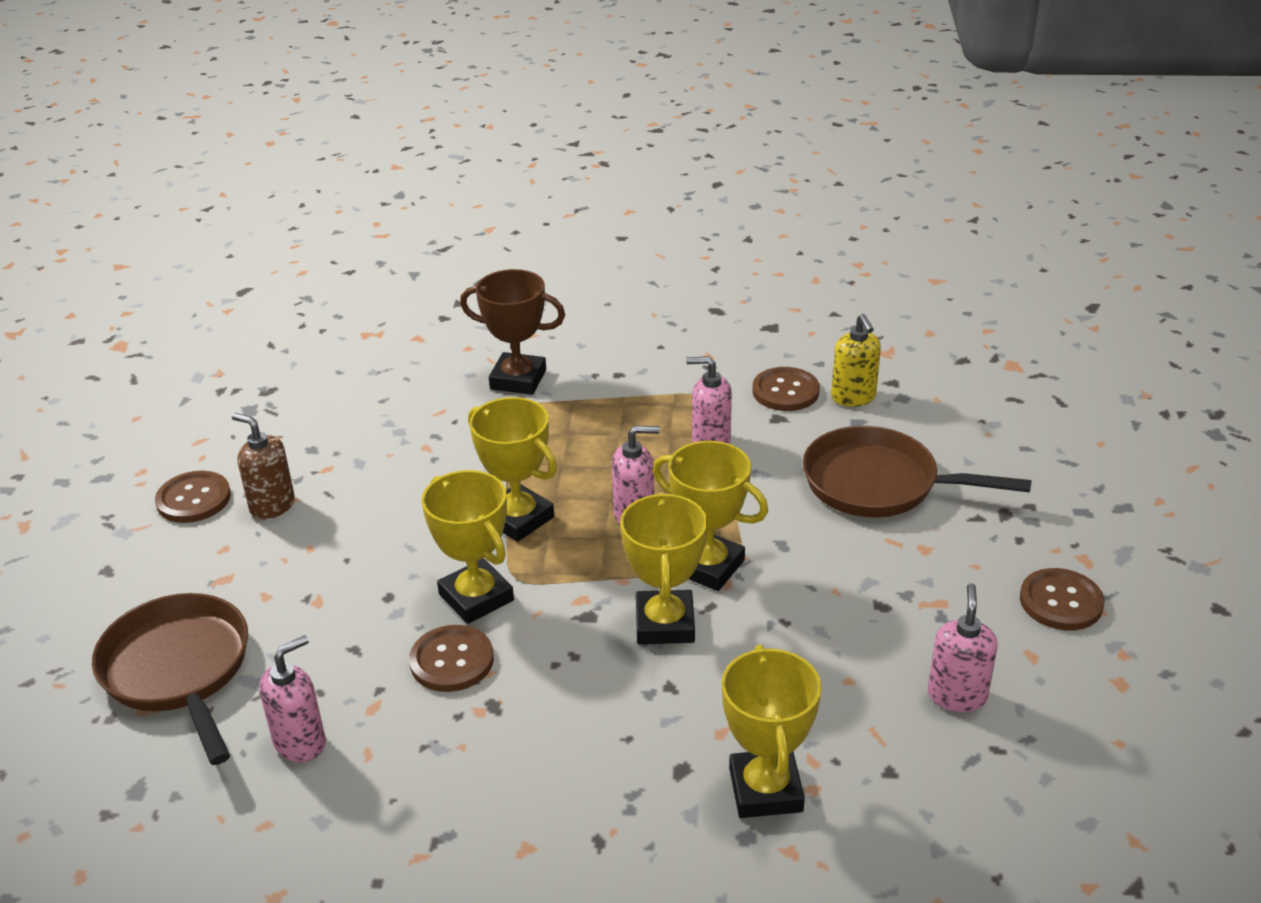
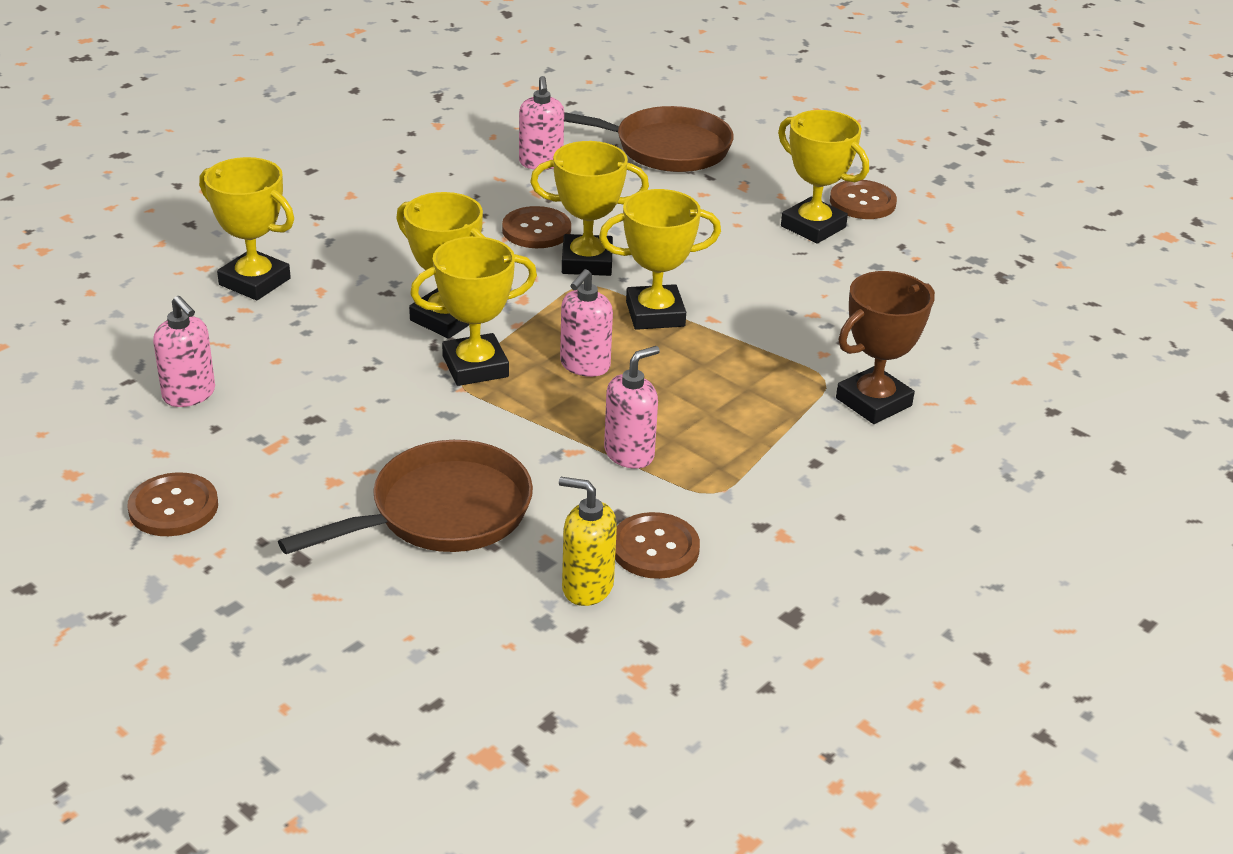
camera: 125 degrees right, 0 degrees up
(272, 505) = (813, 227): brown soap dispenser -> yellow trophy

